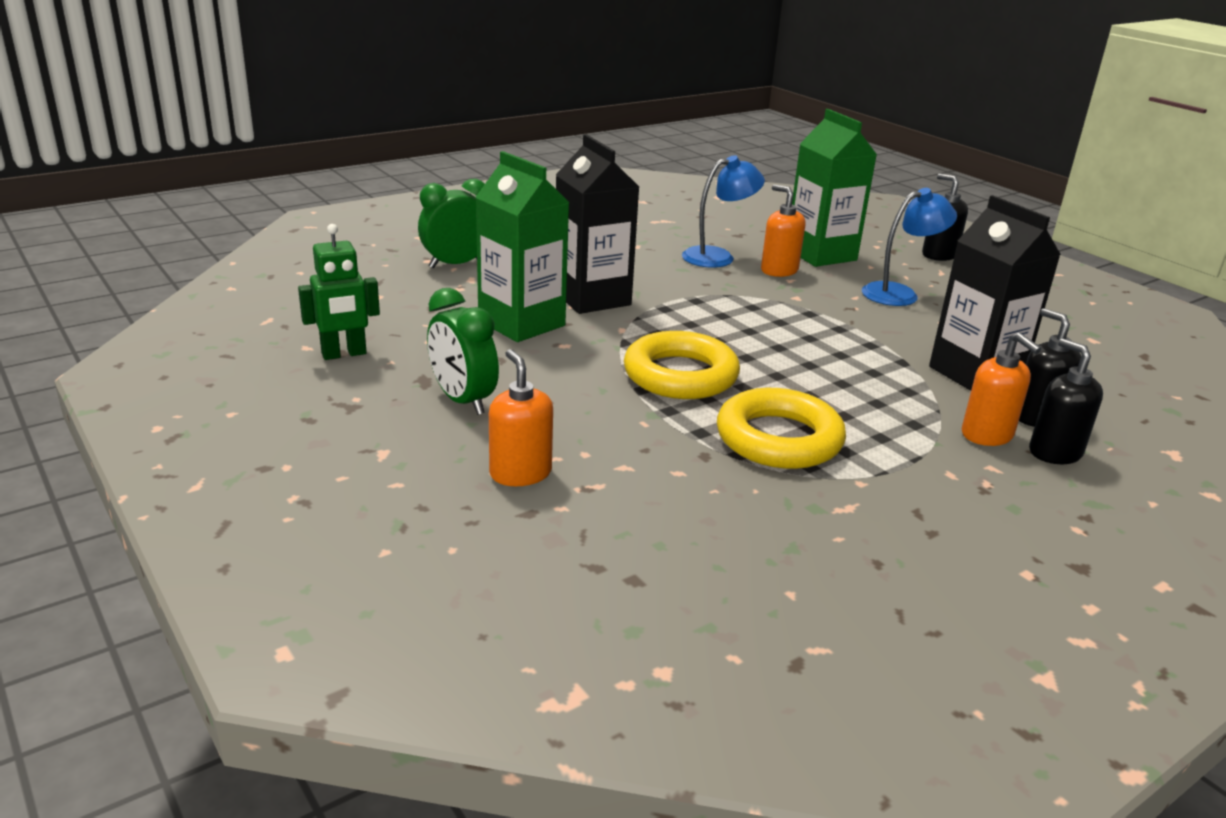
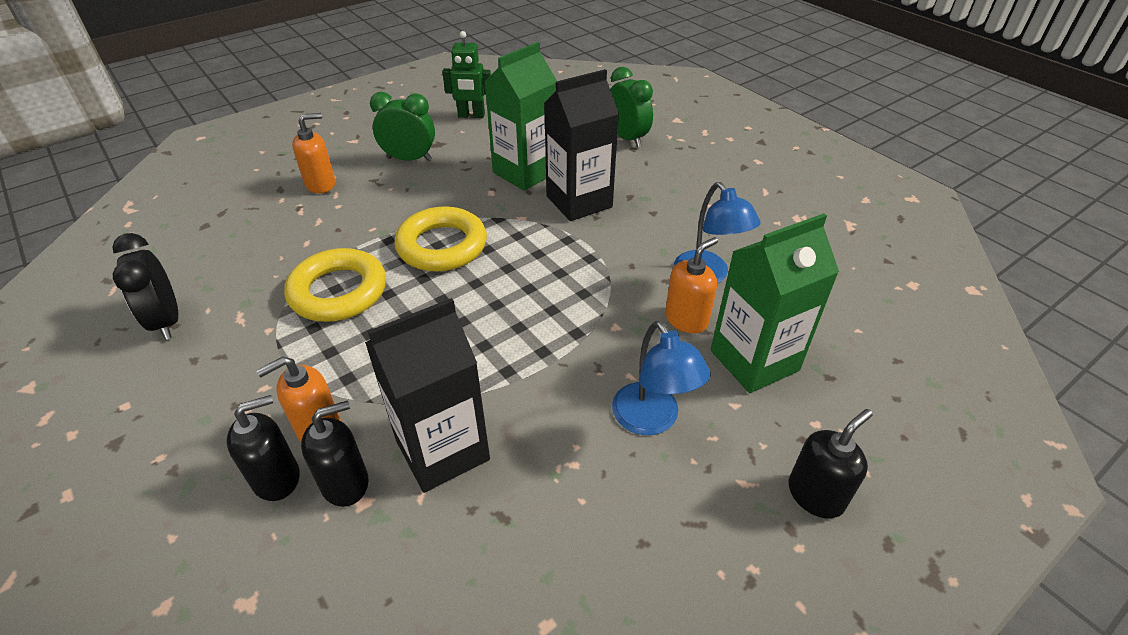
camera: 90 degrees right, 15 degrees up
(344, 354) = (471, 115): green robot -> green robot turned 60 degrees counterclockwise
(463, 401) = (409, 159): green clock -> green clock turned 45 degrees clockwise
(872, 571) = (167, 321): none -> black clock

